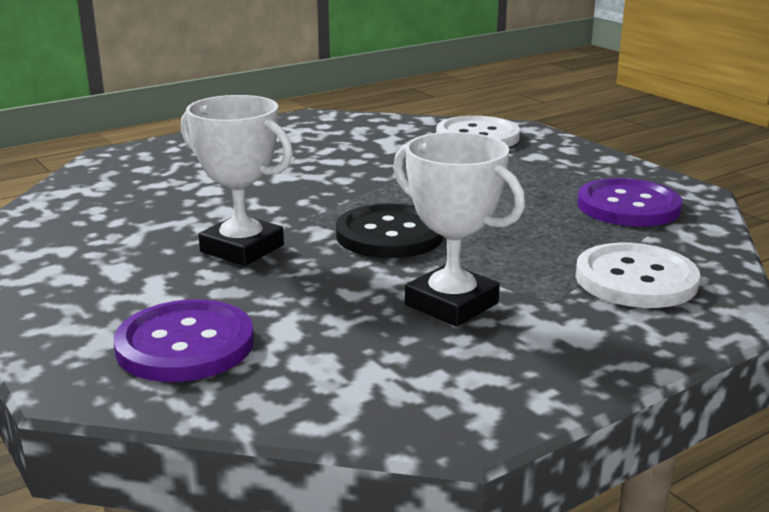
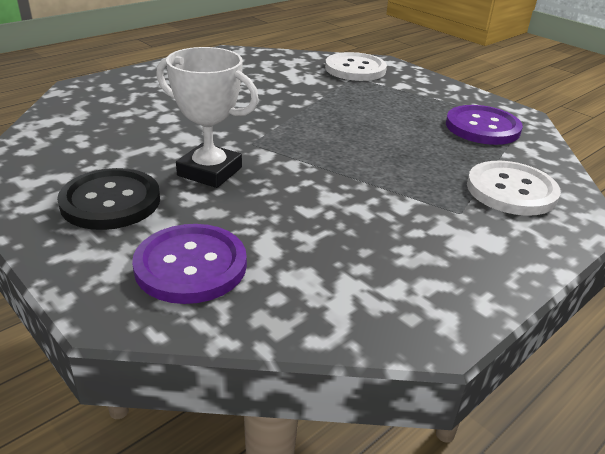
camera: 10 degrees left, 10 degrees up
(389, 235) = (320, 156): black button -> black button (110, 201)
(451, 304) = (387, 217): white trophy -> none

